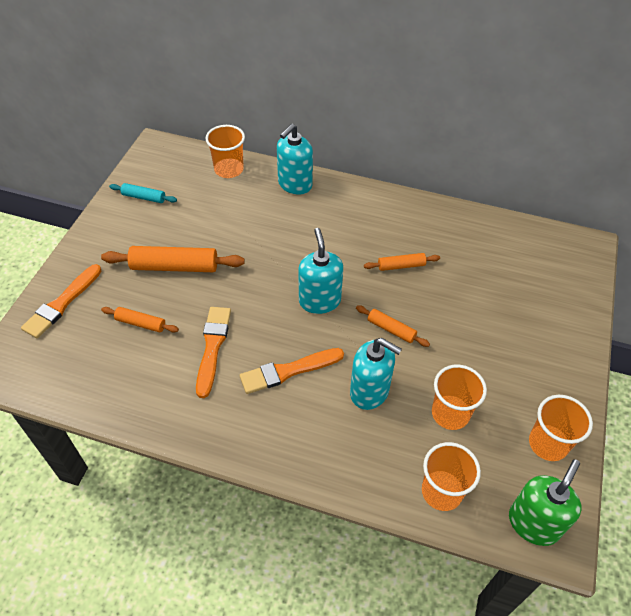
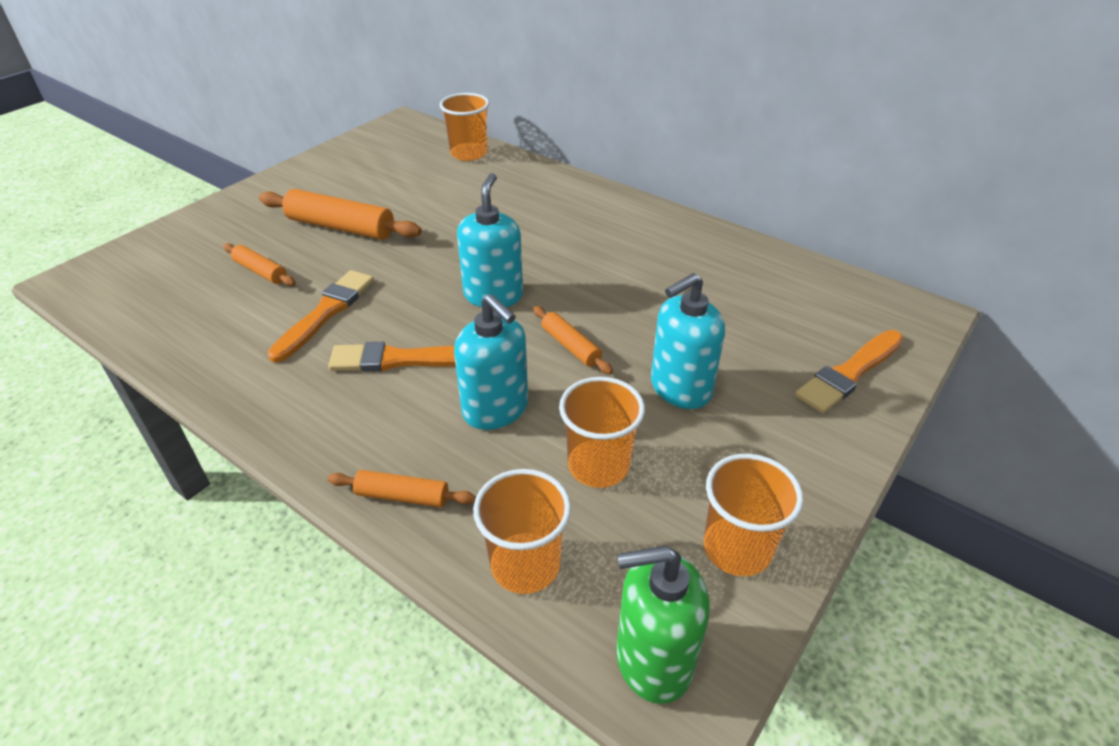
camera: 20 degrees right, 10 degrees down
(62, 303) = (190, 235): orange brush -> orange brush (849, 373)
(144, 197) = (355, 161): turquoise rolling pin -> none
(295, 184) = (538, 179): turquoise soap dispenser -> turquoise soap dispenser (680, 388)
(401, 266) = (626, 281): orange rolling pin -> orange rolling pin (402, 496)
(533, 523) = (653, 659): green soap dispenser -> green soap dispenser turned 150 degrees counterclockwise

